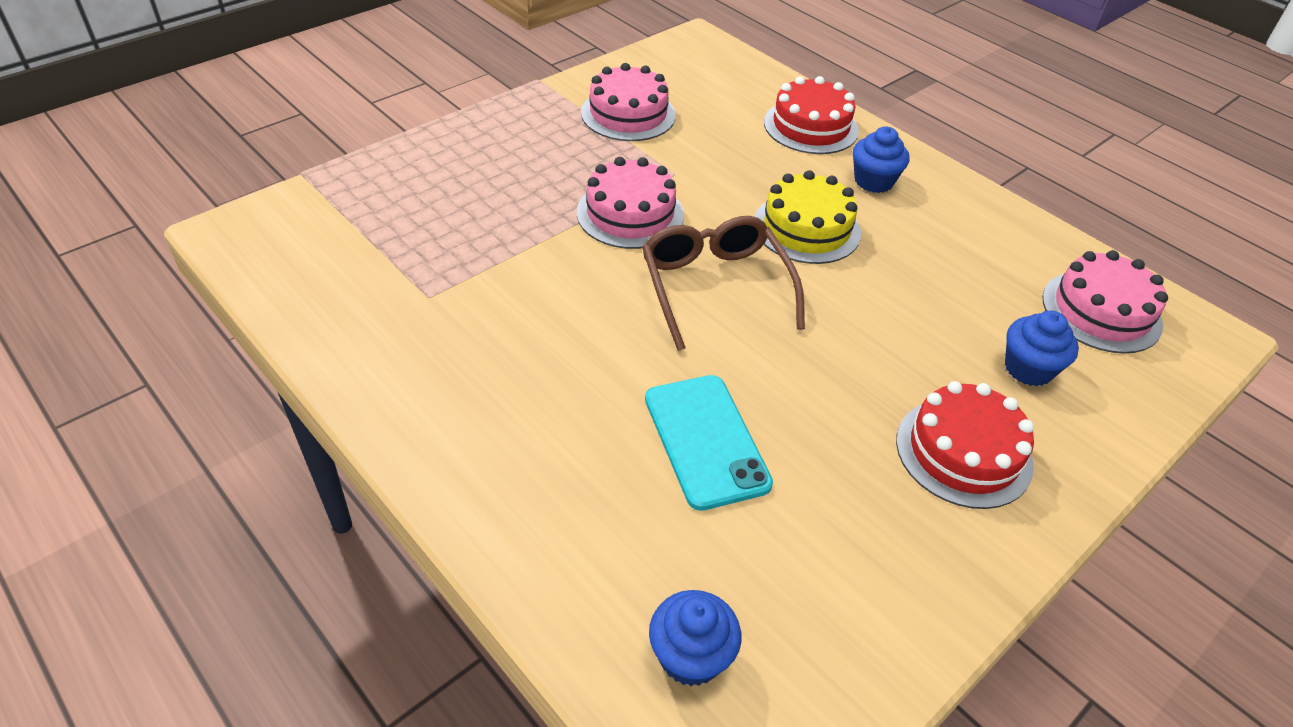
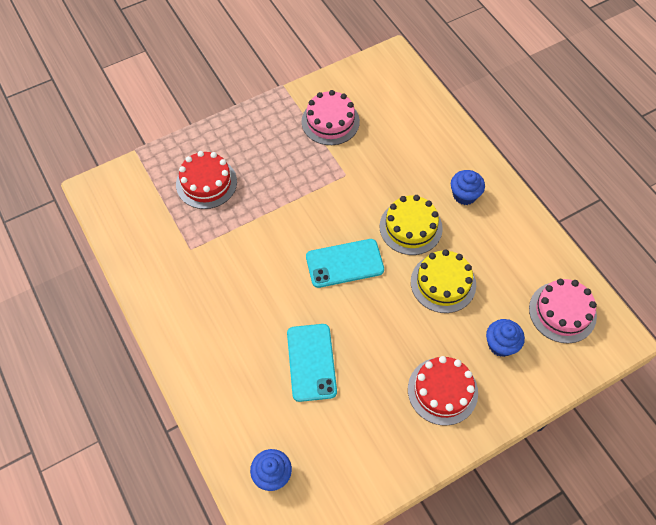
camera: 15 degrees right, 15 degrees up
(630, 214) = (311, 203): pink cake -> none
(715, 287) = (344, 263): brown glasses -> turquoise phone
(810, 126) = (441, 144): red cake -> red cake (206, 183)
(891, 295) = (443, 283): none -> yellow cake

